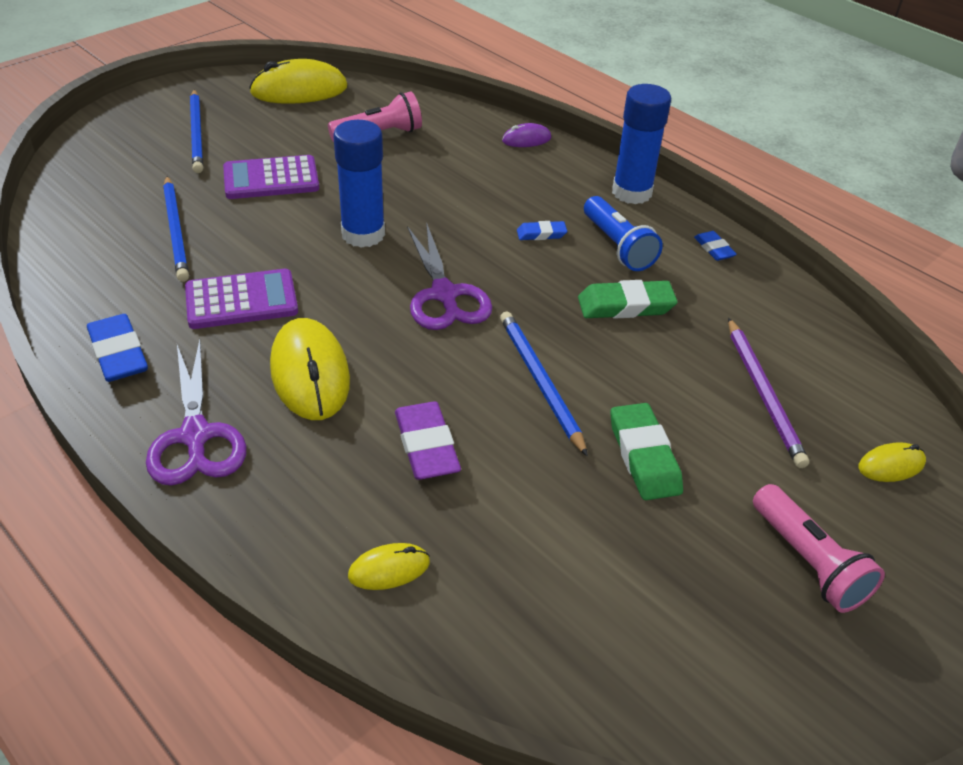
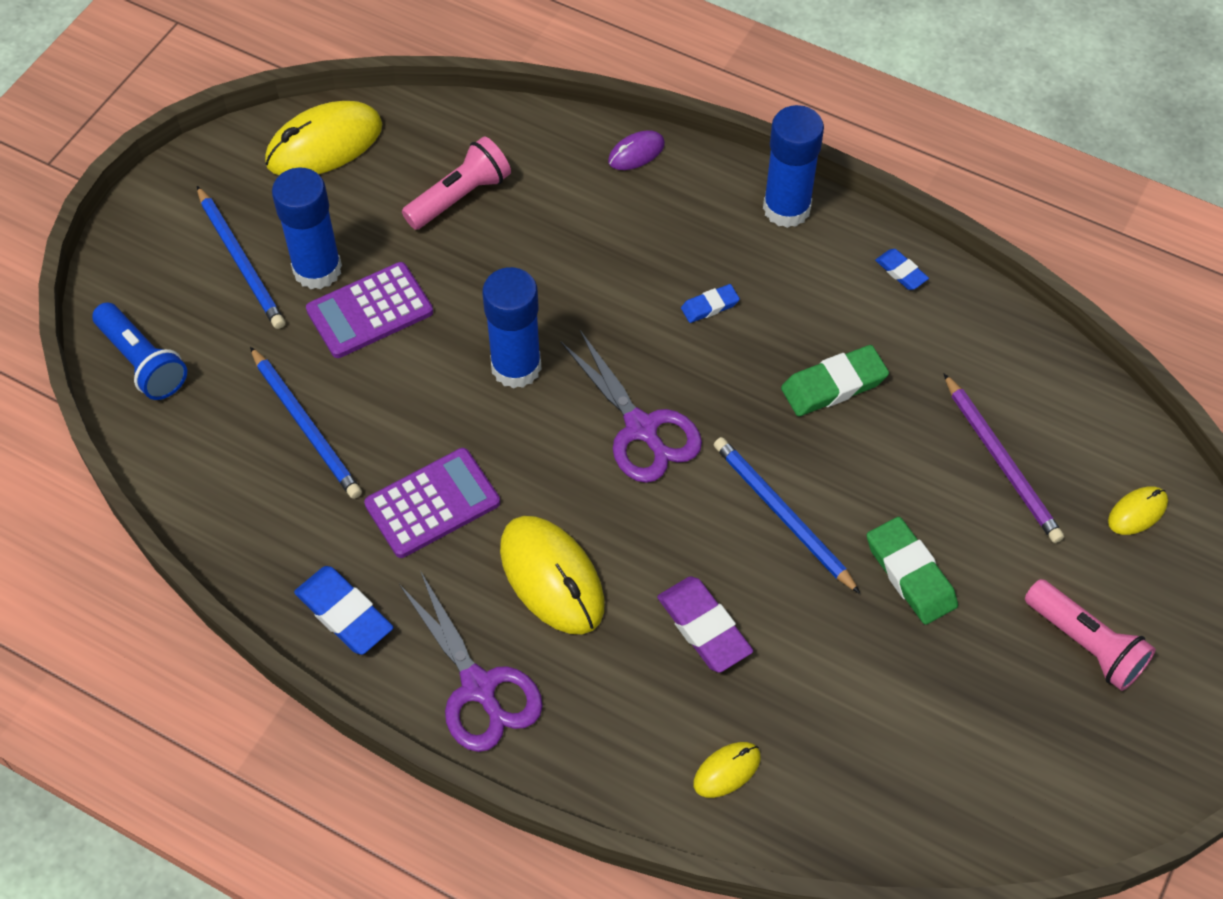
camera: 15 degrees left, 15 degrees up
(248, 149) = (317, 269): none -> blue glue stick
(618, 246) = (798, 299): blue flashlight -> blue flashlight (143, 362)

